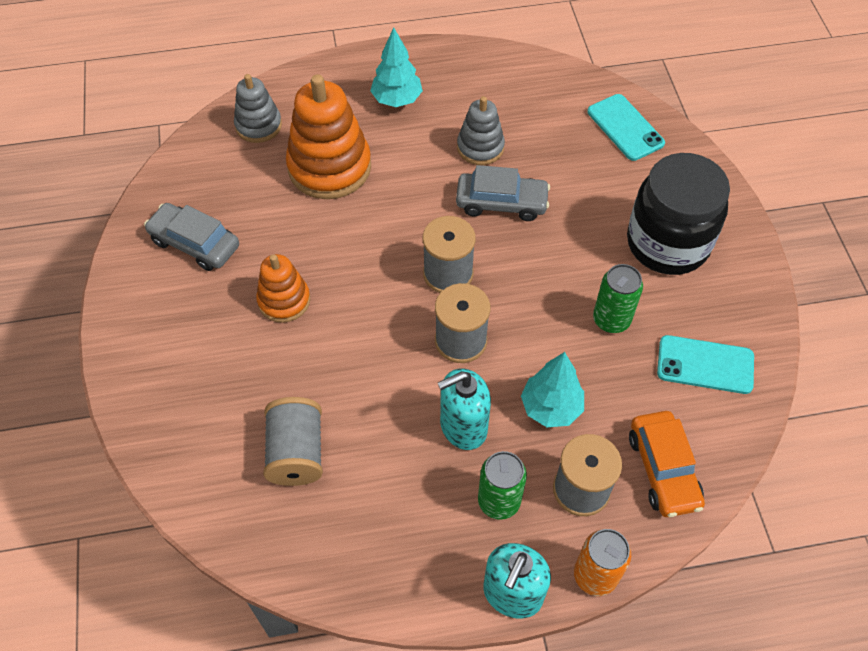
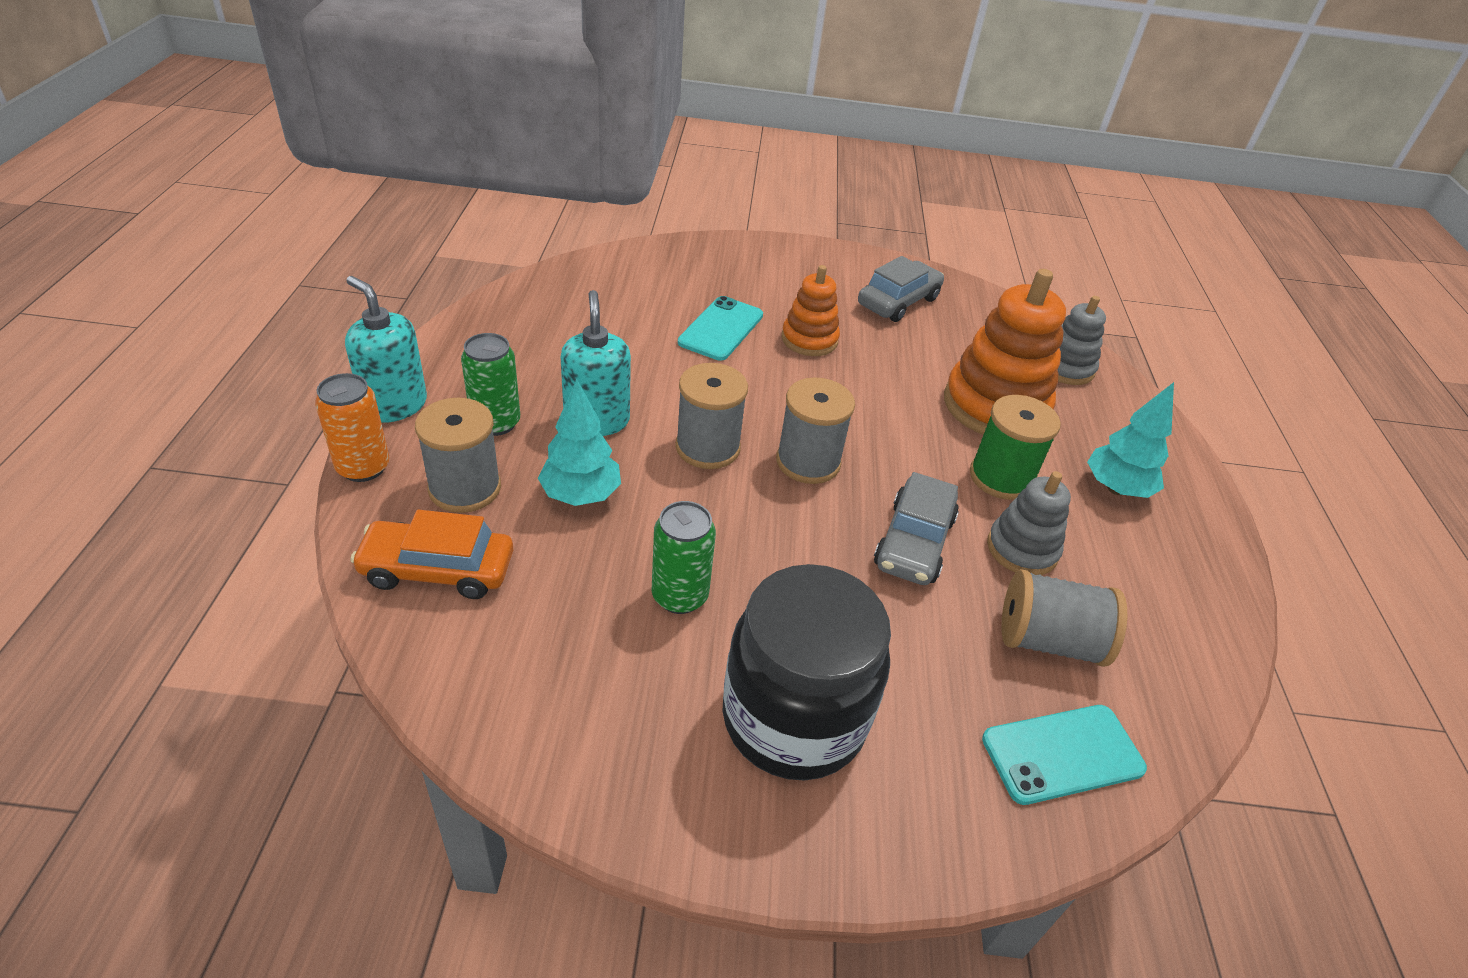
camera: 100 degrees right, 15 degrees down
(296, 453) = (630, 314): grey spool -> grey spool (1048, 640)
(413, 160) = (1001, 477): none -> green spool
(705, 365) = (558, 678): turquoise phone -> turquoise phone (721, 329)

